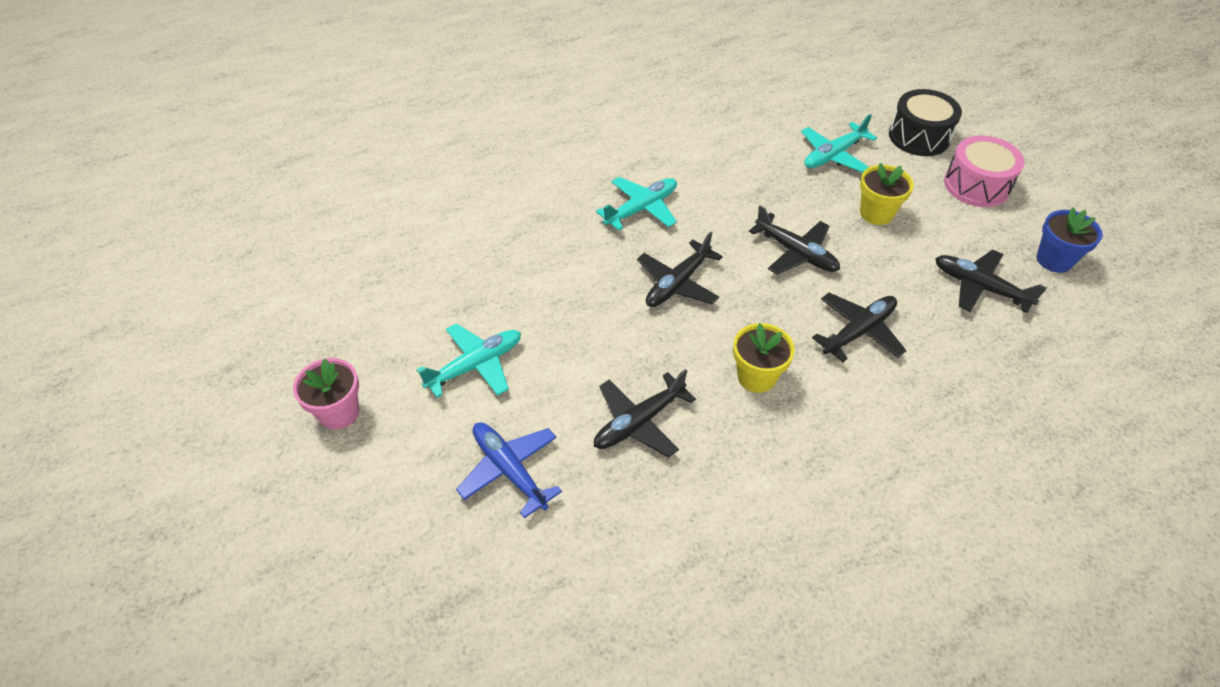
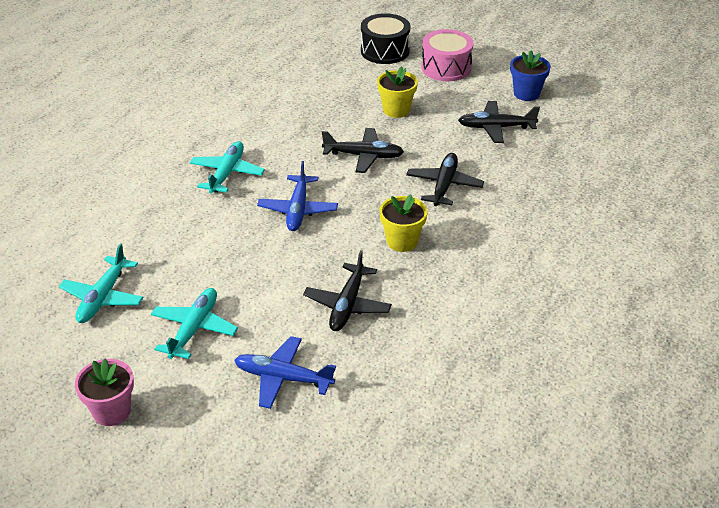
camera: 35 degrees left, 10 degrees down
(677, 283) = (298, 210): black plane -> blue plane
(833, 155) = (337, 84): turquoise plane -> turquoise plane (103, 297)

